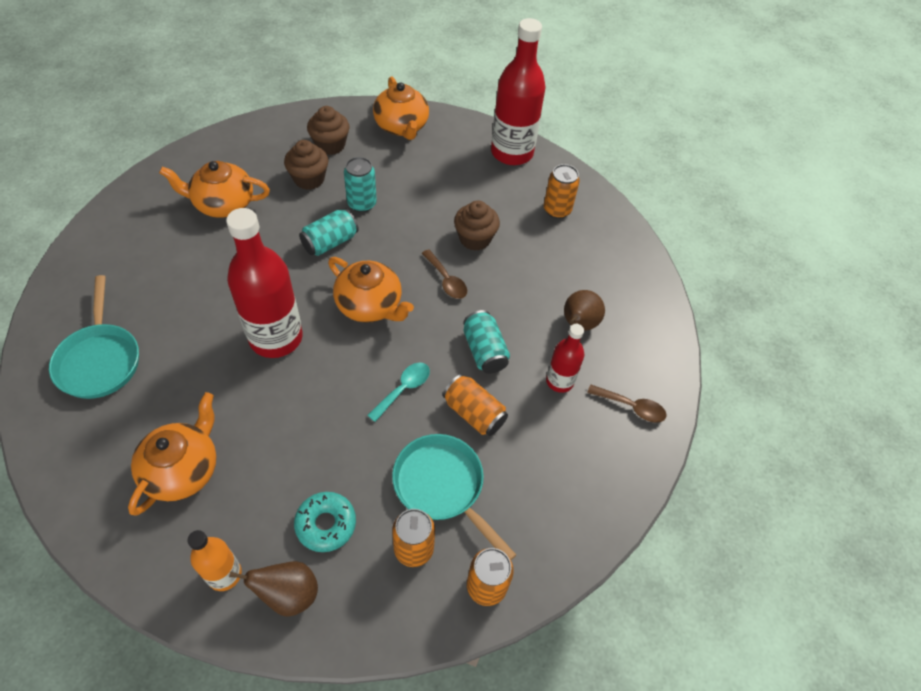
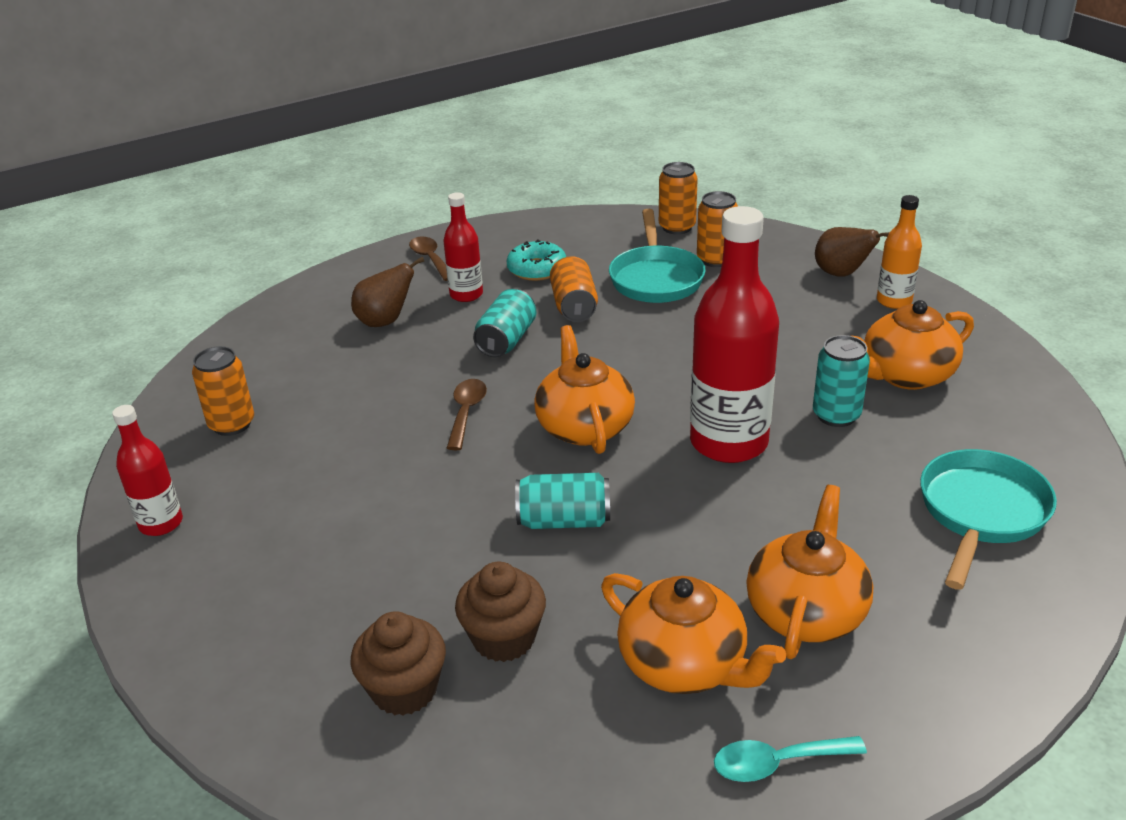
camera: 135 degrees left, 20 degrees down
(326, 524) = (781, 295): turquoise donut -> turquoise donut (537, 269)
(362, 204) = (464, 554): turquoise can -> turquoise can (836, 415)
(401, 126) = (246, 661): orange teapot -> orange teapot (806, 611)
(403, 389) = (623, 345): turquoise spoon -> turquoise spoon (777, 763)
(475, 239) = (374, 439): brown cupcake -> none
(512, 153) = (161, 523): red bottle -> red bottle, size x0.53

